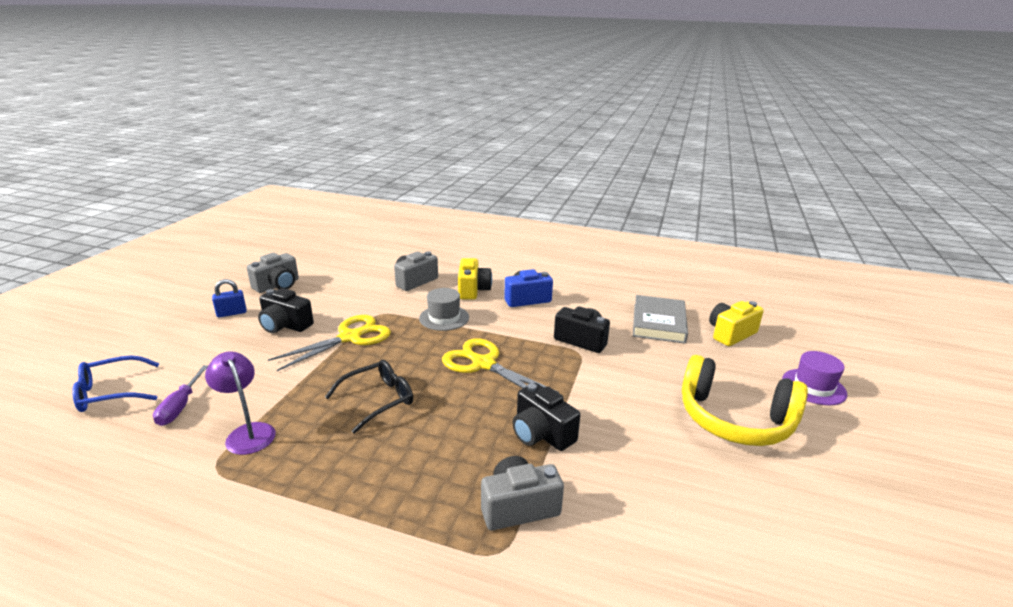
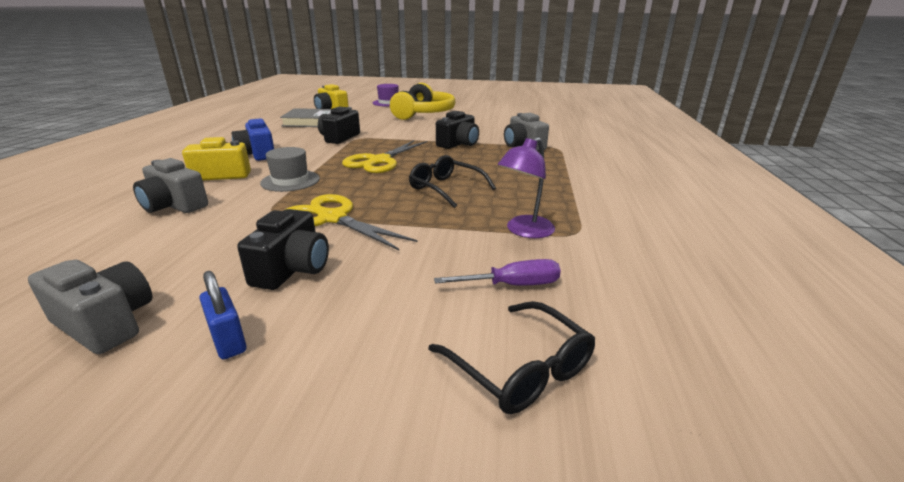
camera: 100 degrees left, 0 degrees up
(111, 392) = (519, 368): blue glasses -> black glasses

